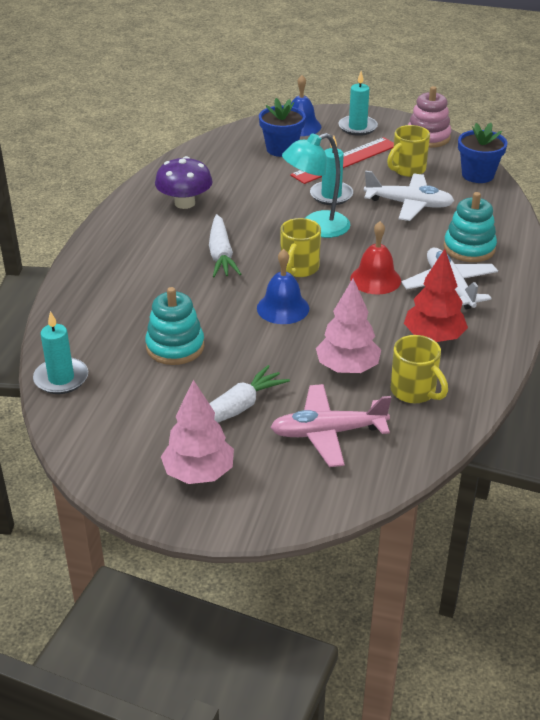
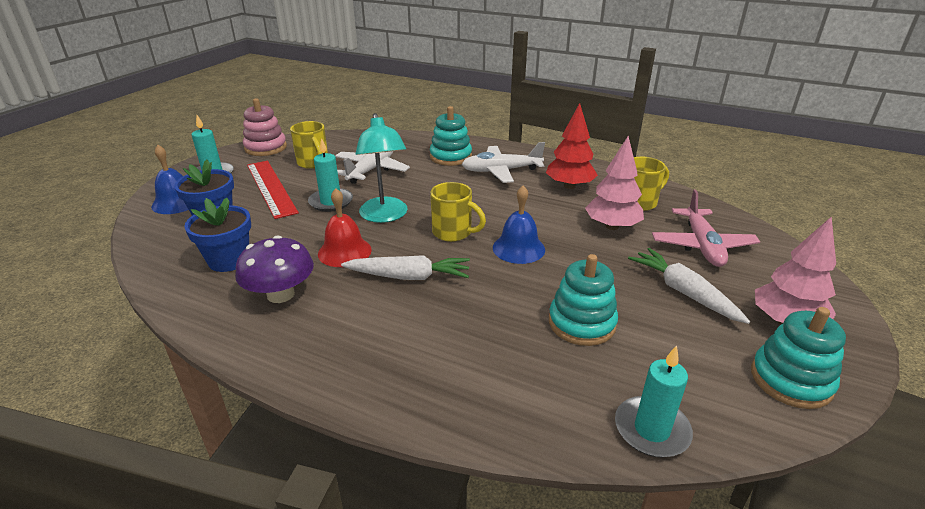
camera: 80 degrees left, 5 degrees down
(118, 460) = (791, 380): none -> turquoise stacking toy
(375, 279) = (483, 198): red bell -> red bell (344, 251)
(477, 175) = (344, 139): blue flower pot -> blue flower pot (229, 260)

